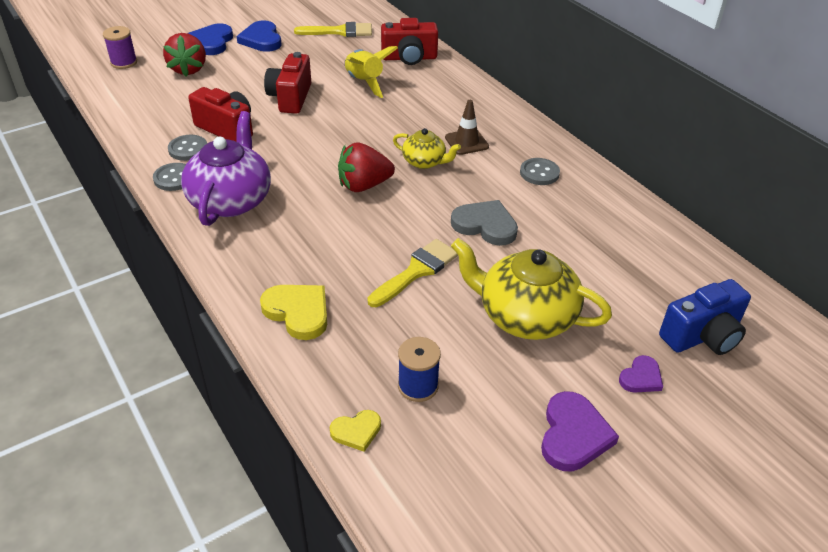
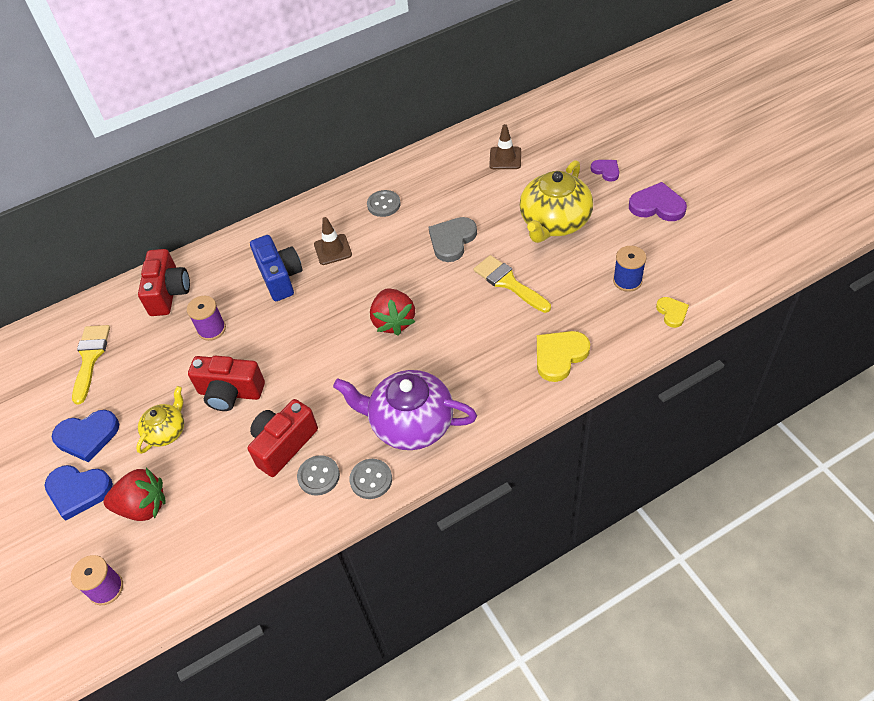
camera: 80 degrees left, 10 degrees up
(364, 82) = (212, 329): yellow rocket -> purple spool
(424, 162) = (361, 279): yellow teapot -> yellow teapot (167, 431)
(643, 271) = (505, 158): none -> brown traffic cone
(702, 336) = (567, 139): blue camera -> blue camera (280, 277)

